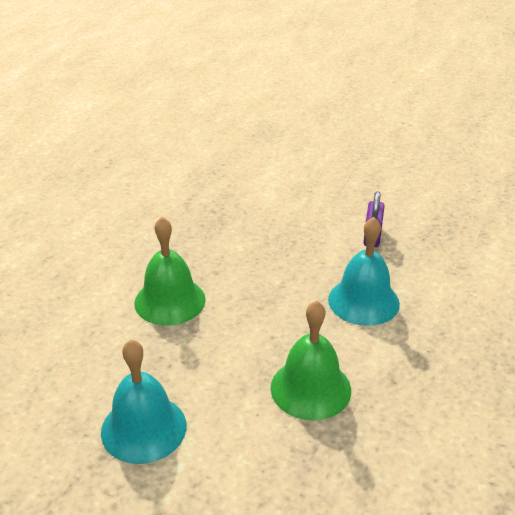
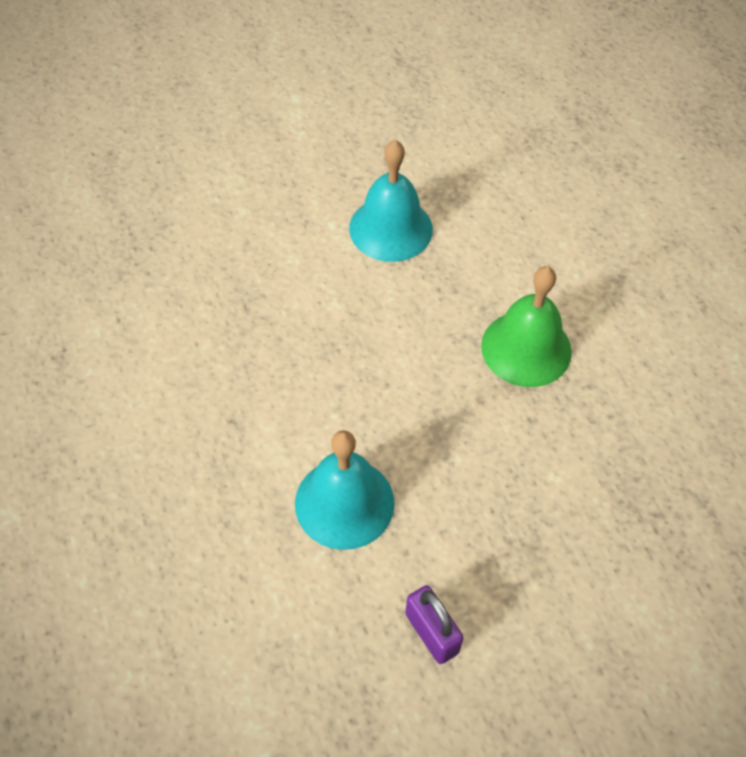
camera: 135 degrees right, 20 degrees up
(310, 388) = (299, 356): green bell -> none

